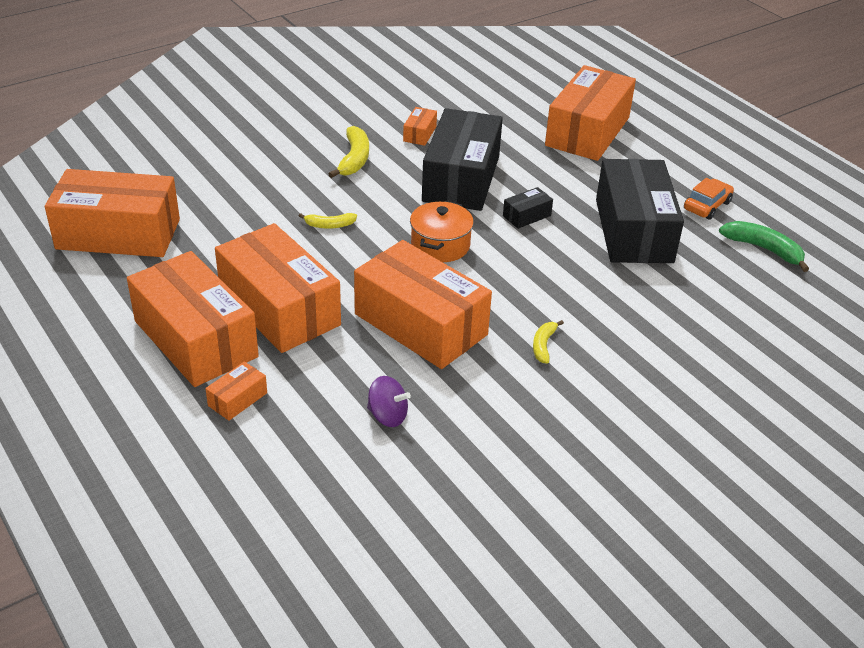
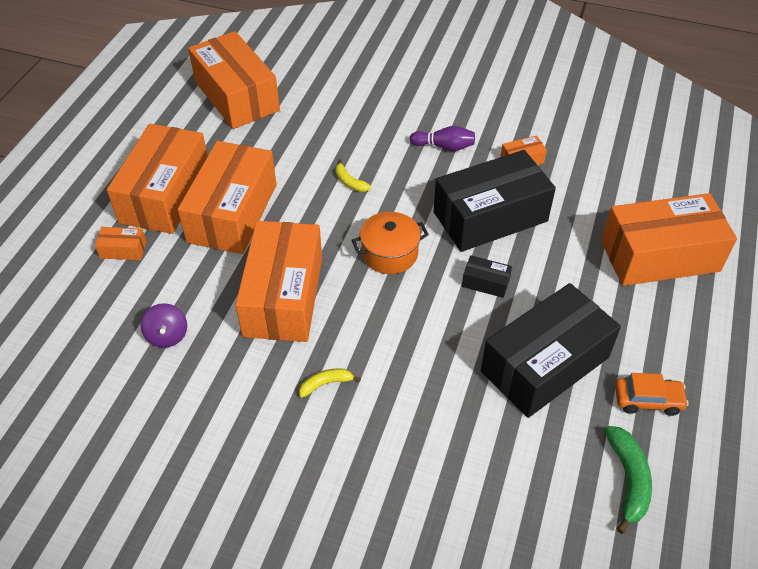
camera: 55 degrees right, 10 degrees up
(354, 159) = (444, 146): yellow banana -> purple bowling pin

